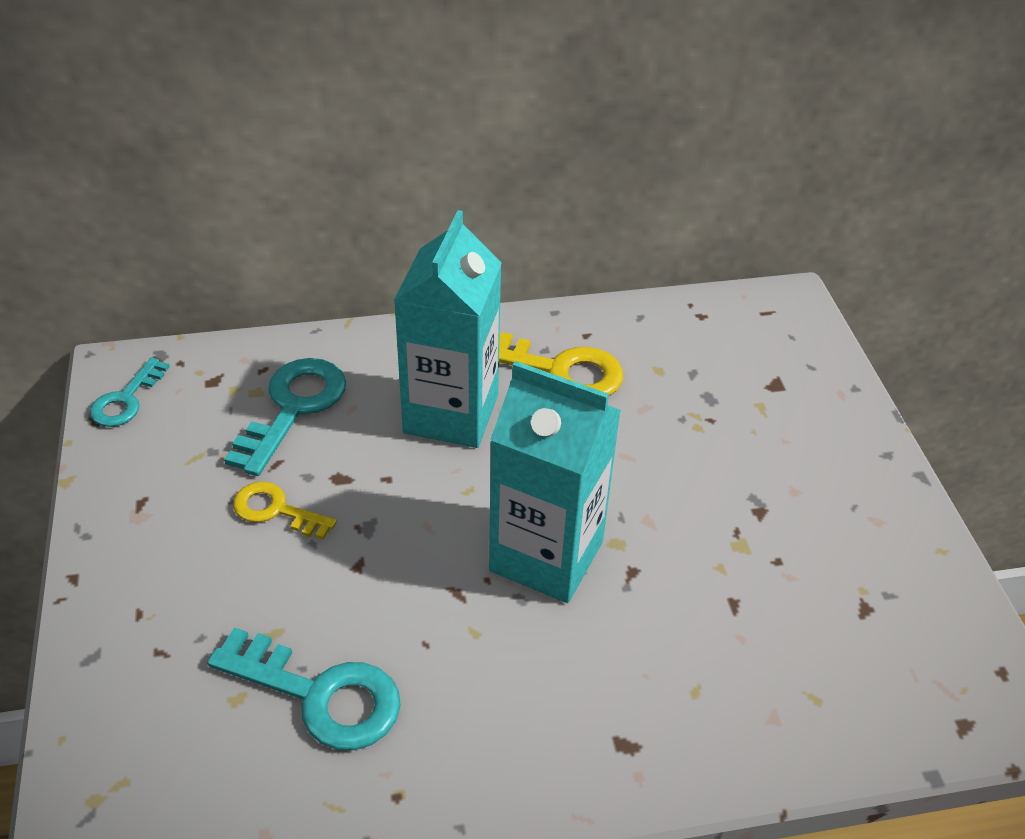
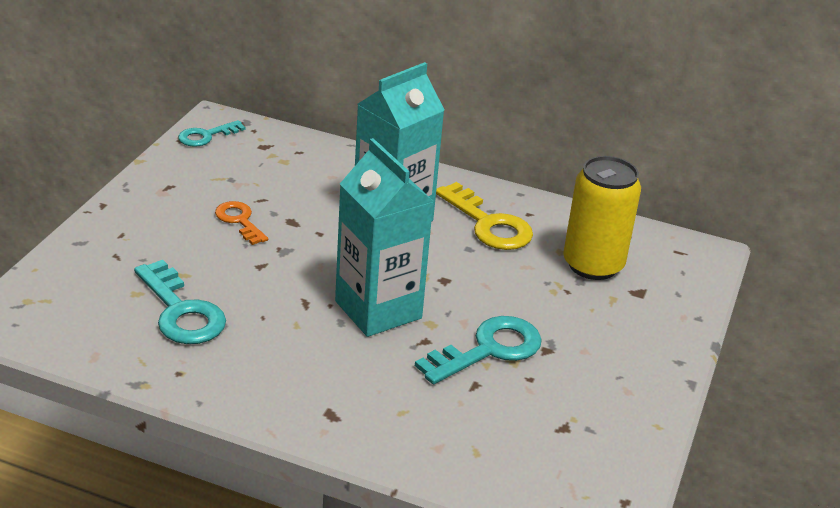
camera: 30 degrees right, 10 degrees down
(276, 510) = (239, 221): yellow key -> orange key
(294, 408) = (298, 177): turquoise key -> turquoise key (489, 350)
(705, 371) = (593, 265): none -> yellow can

